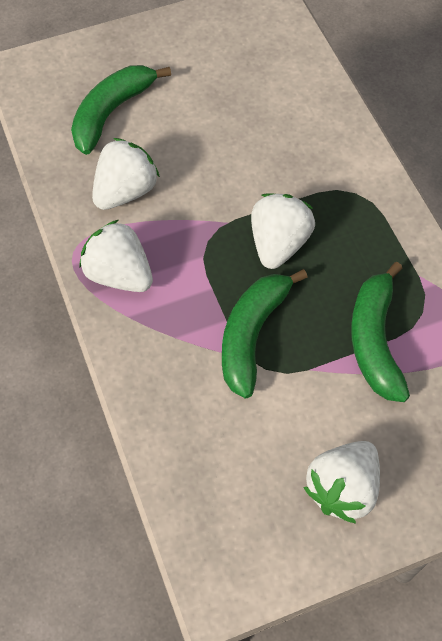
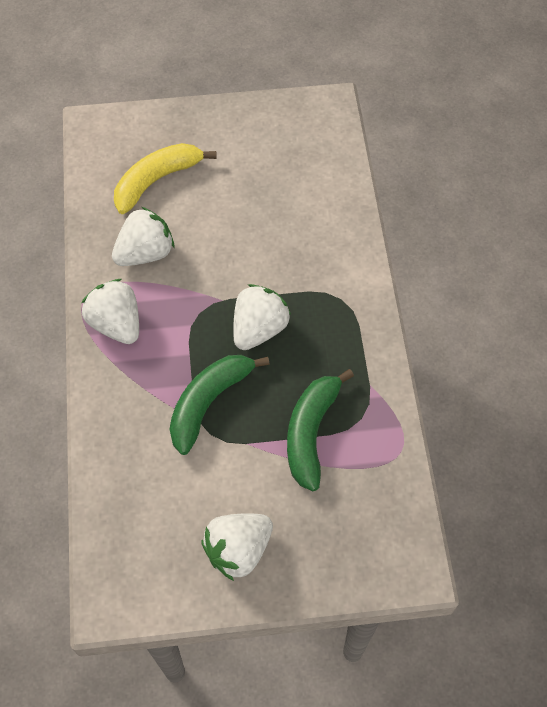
camera: 15 degrees right, 0 degrees up
(112, 113) = (157, 181): green banana -> yellow banana

